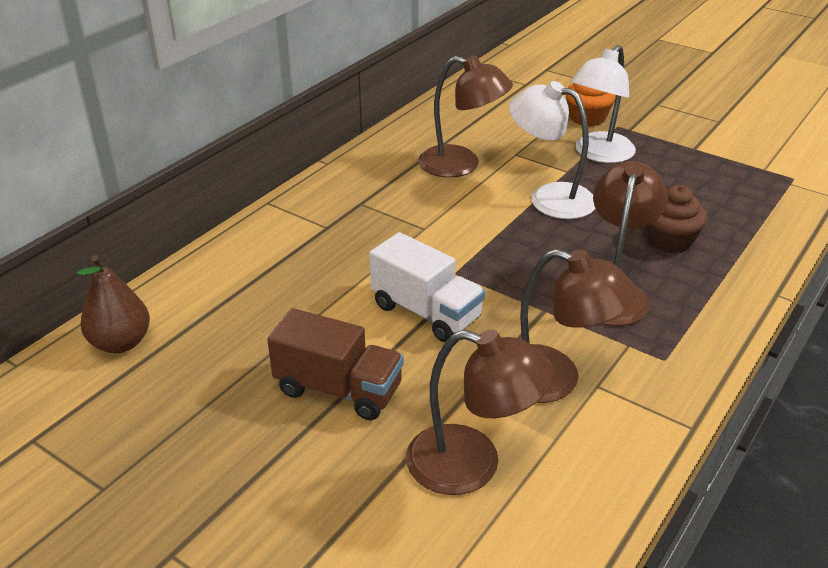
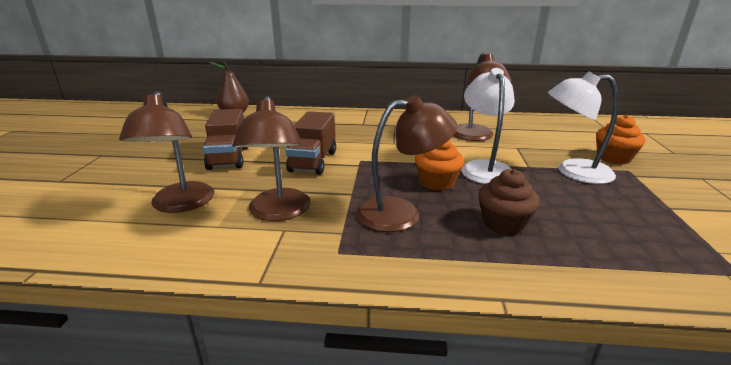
camera: 60 degrees right, 10 degrees down
(426, 312) = (313, 161): white truck -> brown truck
(560, 242) = (437, 182): none -> orange cupcake

